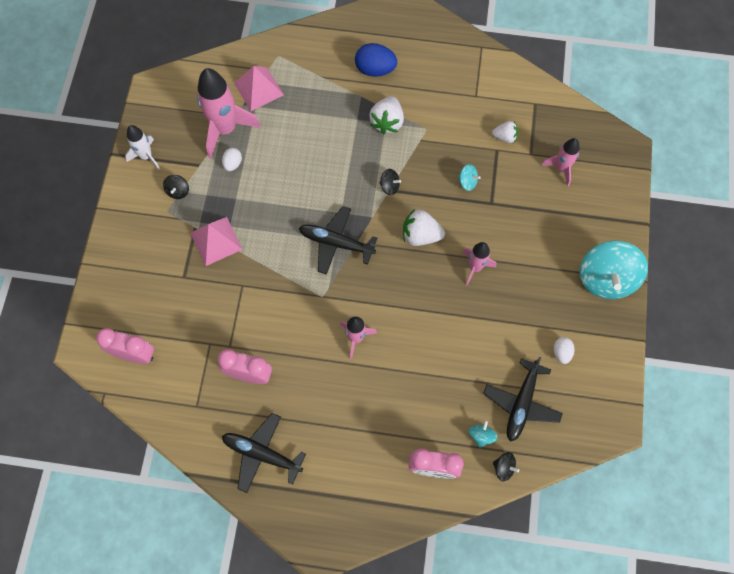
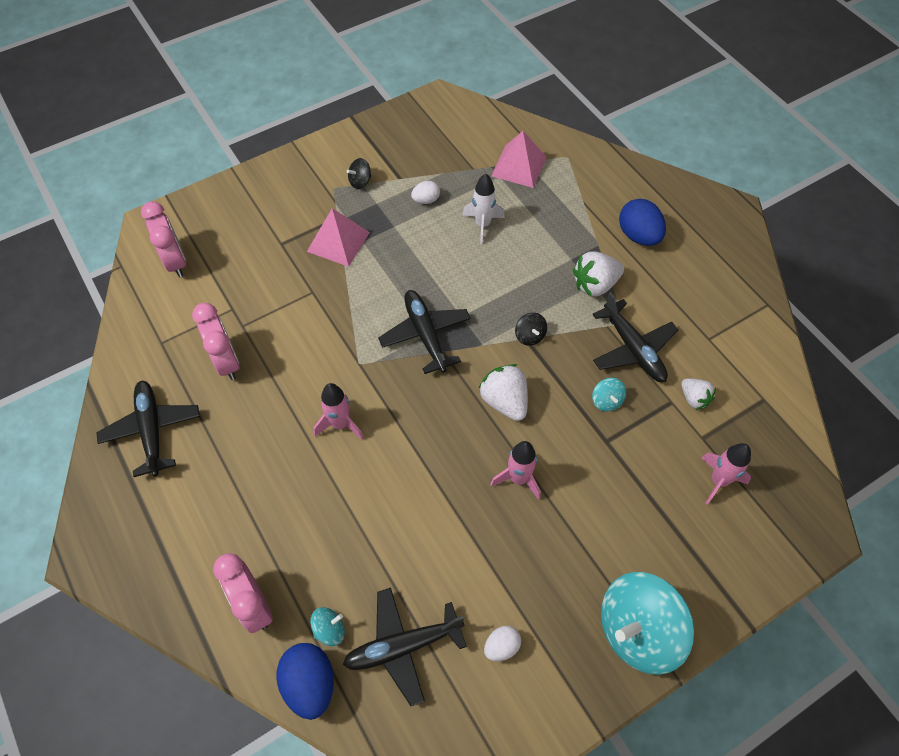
camera: 50 degrees right, 10 degrees down
(146, 156) = (371, 138): white rocket -> white rocket (482, 225)
(225, 129) = (454, 172): pink rocket -> none
(447, 140) = (633, 349): none -> black plane
(503, 468) = (310, 684): black spinning top -> blue egg

